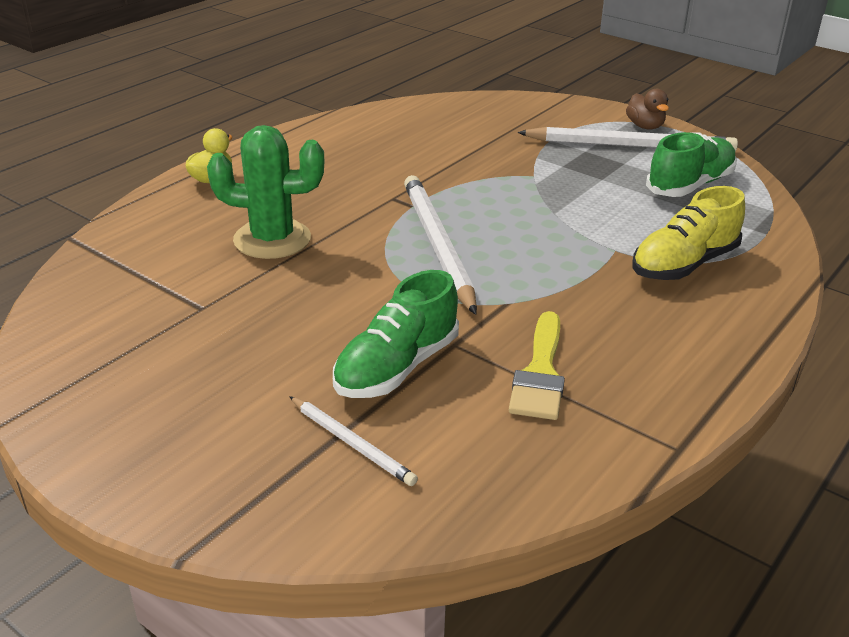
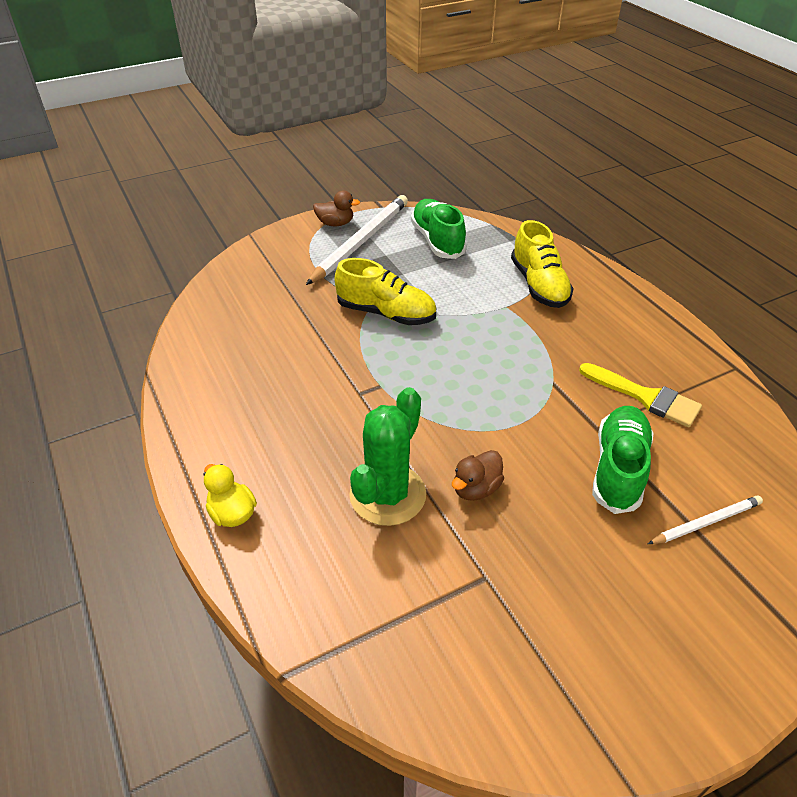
camera: 65 degrees left, 10 degrees up
(308, 282) = (476, 488): none -> brown duck
(397, 367) = (618, 469): green shoe -> green shoe turned 135 degrees counterclockwise
(437, 245) = (454, 392): white pencil -> none
(524, 185) = (386, 313): none -> yellow shoe

